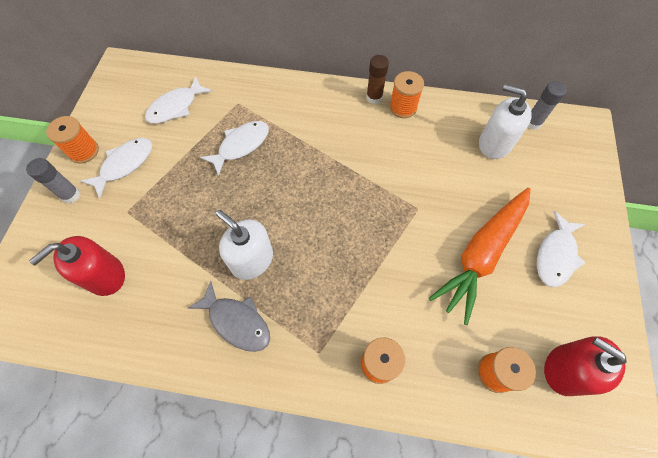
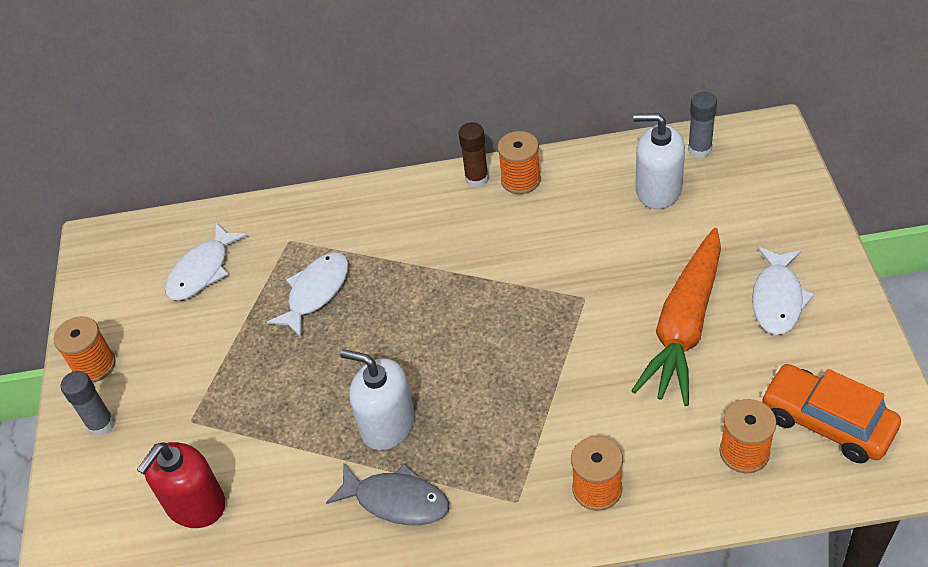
camera: 10 degrees left, 15 degrees down
(125, 165) = (161, 364): white fish -> none
(564, 369) = (826, 422): red soap dispenser -> orange car

